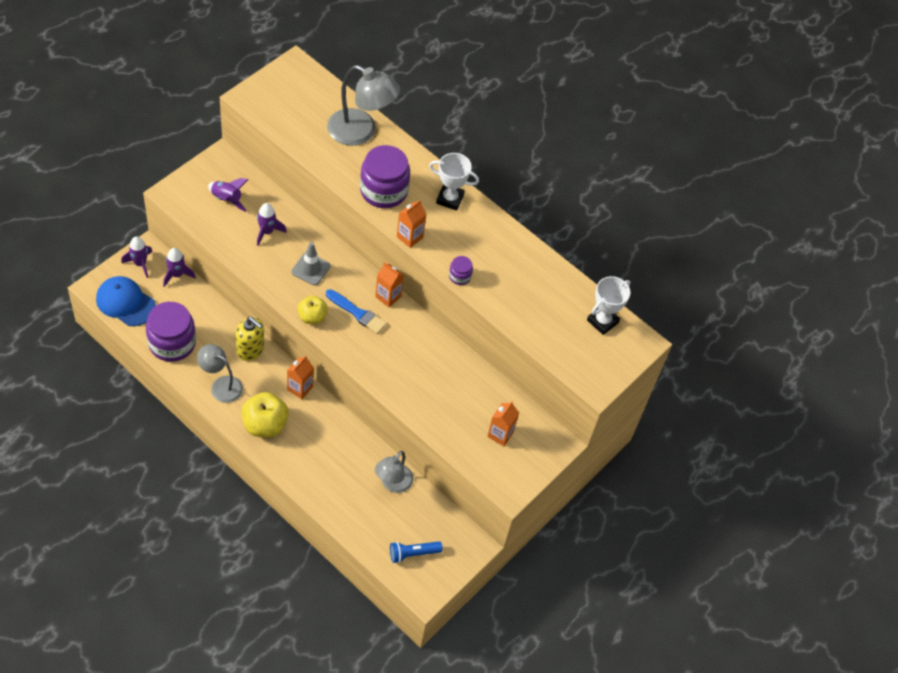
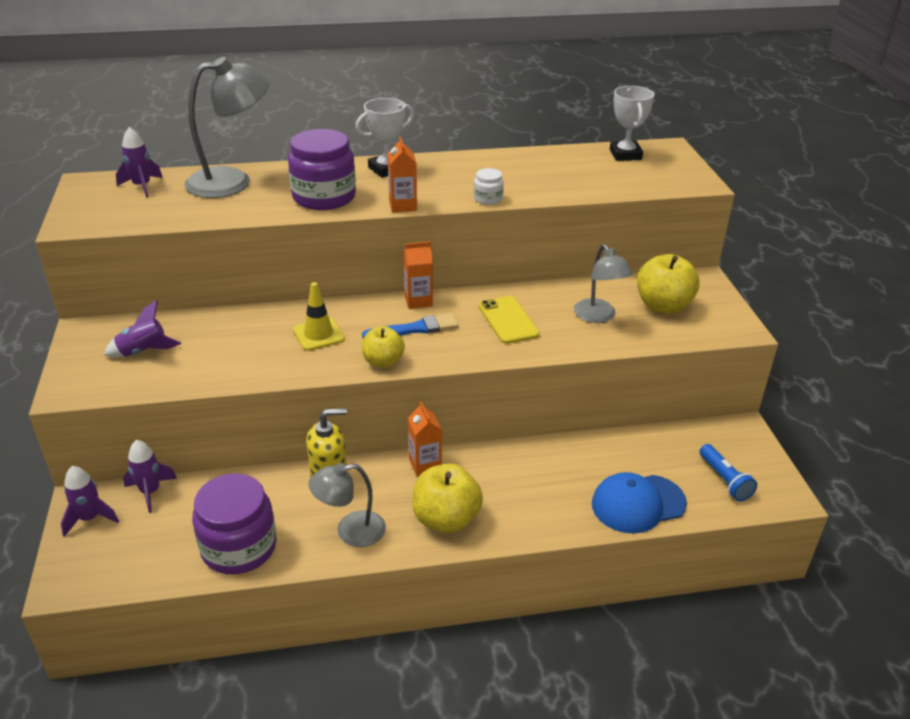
camera: 45 degrees left, 20 degrees down
(125, 302) = (125, 563): blue cap -> blue cap (638, 504)
(267, 232) = (228, 343): purple rocket -> purple rocket (142, 186)
(310, 269) = (318, 334): grey traffic cone -> yellow traffic cone
(393, 484) = (618, 452): grey lamp -> grey lamp (598, 316)
(408, 356) = (508, 320): none -> yellow phone
(413, 553) = (724, 480): blue flashlight -> blue flashlight turned 45 degrees counterclockwise
(460, 276) = (488, 199): purple jar -> white jar
(500, 434) = (663, 306): orange carton -> yellow apple

